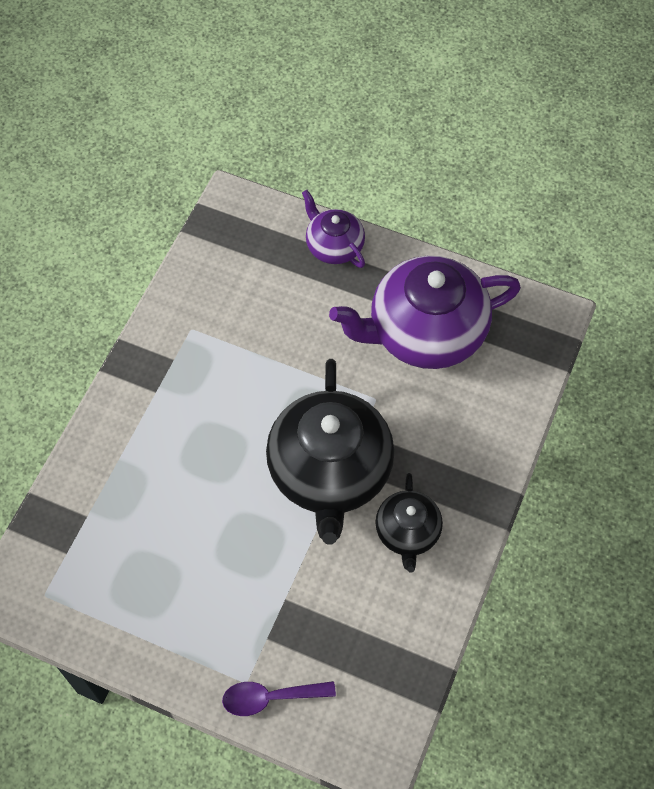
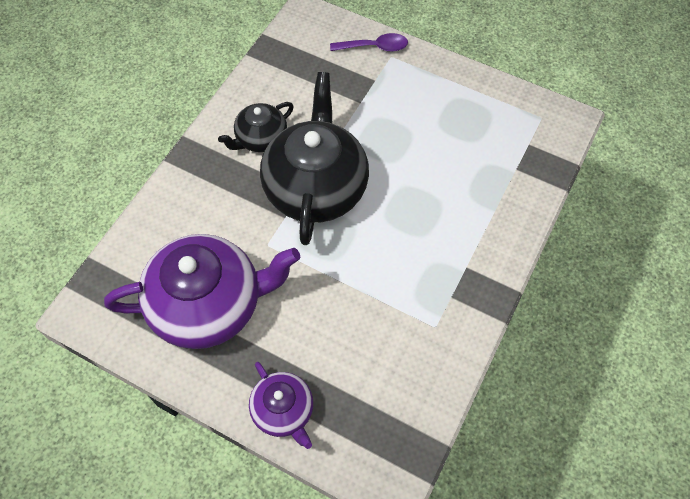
camera: 175 degrees left, 0 degrees up
(407, 532) = (260, 138): black teapot -> black teapot turned 135 degrees counterclockwise

